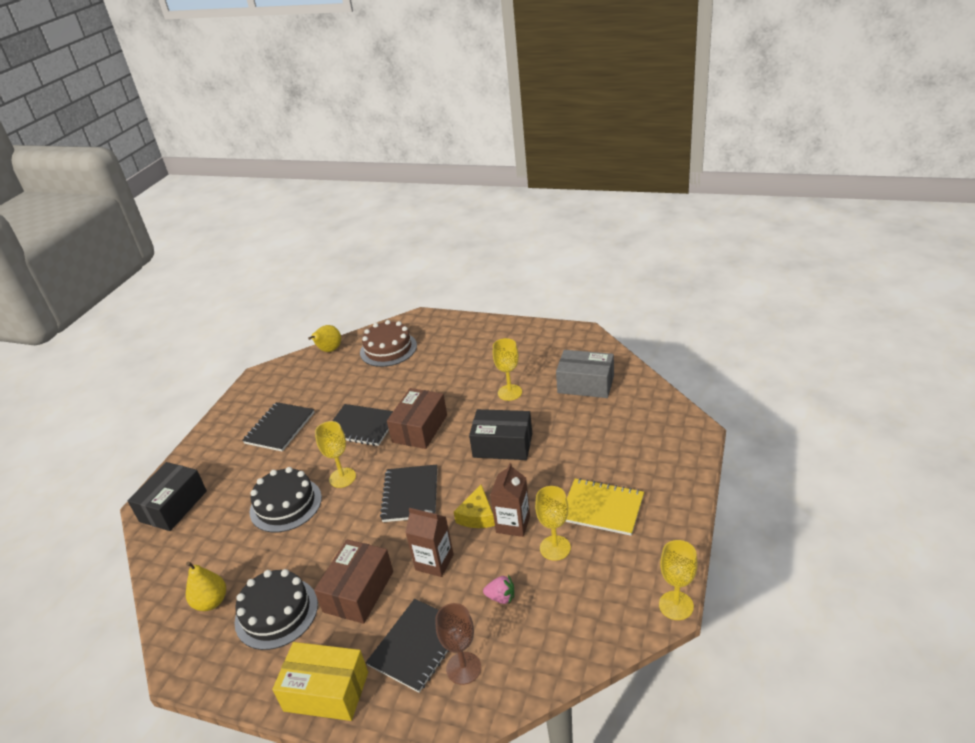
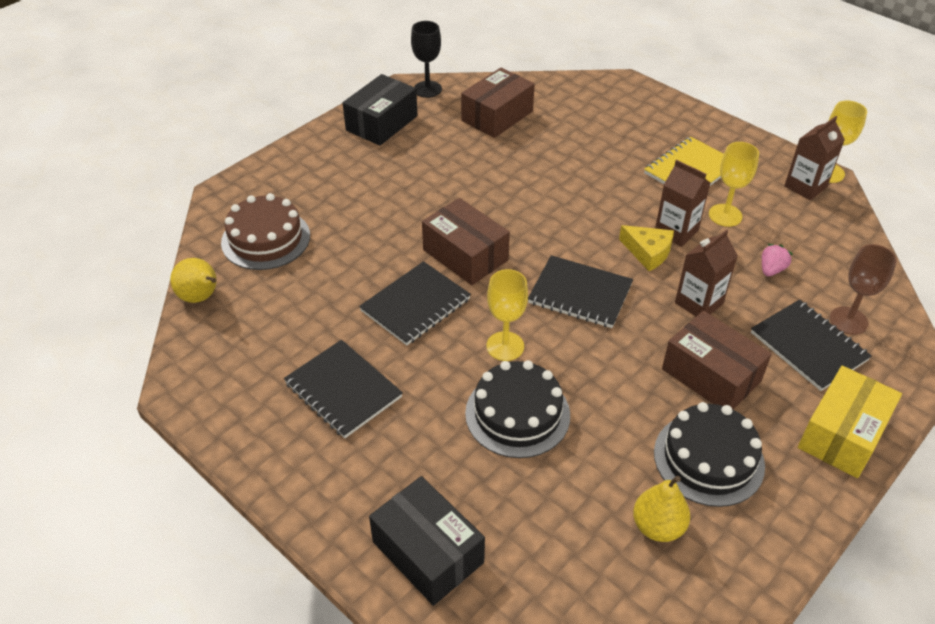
camera: 70 degrees left, 10 degrees up
(502, 445) = (549, 201): black box -> black box (381, 123)
(510, 392) = (462, 169): yellow goblet -> none
(585, 384) = (497, 116): grey box -> brown box
(589, 342) = (427, 89): none -> black goblet
(639, 593) = (805, 186): none -> brown carton

